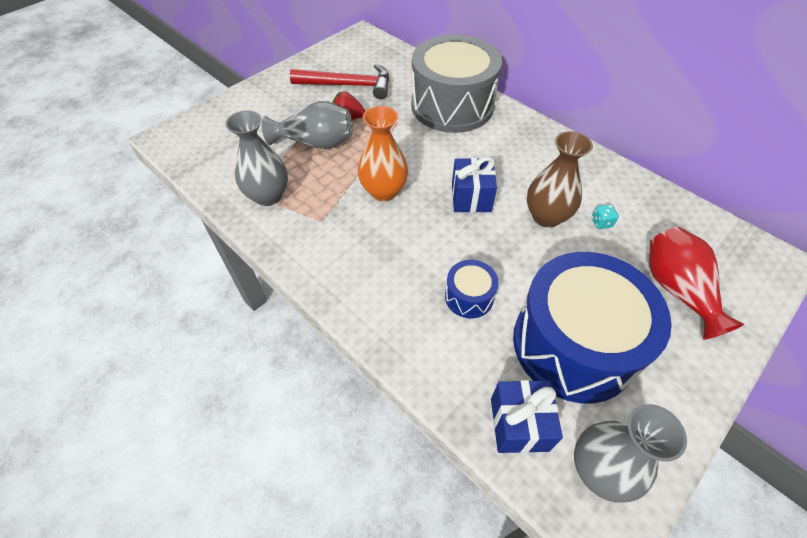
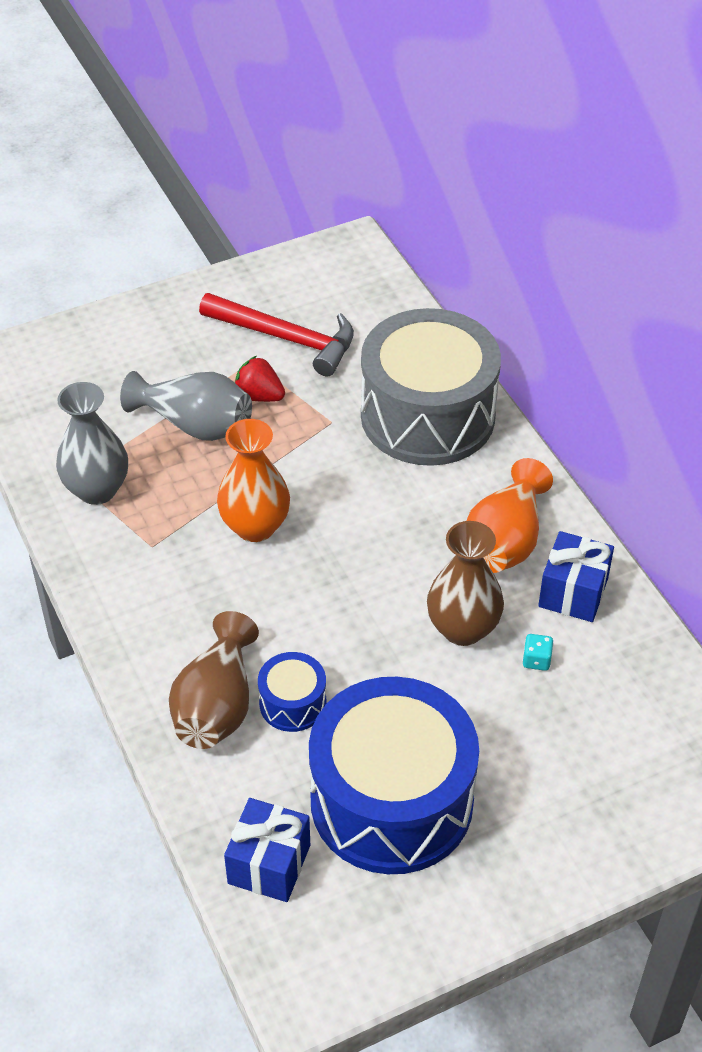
camera: 20 degrees right, 5 degrees down
(418, 315) = (216, 705): none -> brown vase
(471, 197) = (372, 570): blue gift -> blue gift (573, 592)
(537, 160) = (505, 541): none -> orange vase
(599, 470) = (333, 939): grey vase -> none
(677, 290) = (577, 780): red vase -> none

